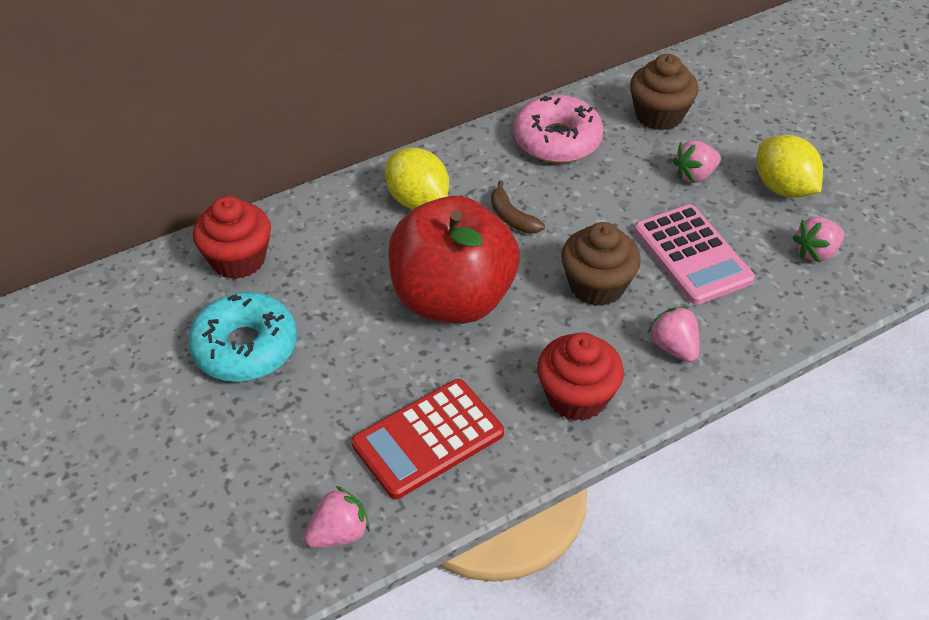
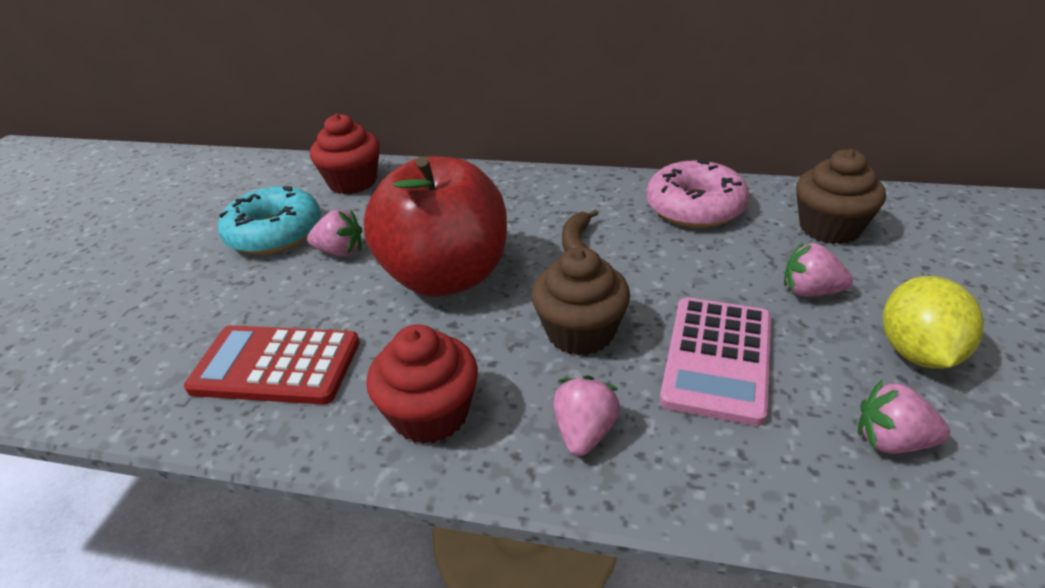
camera: 45 degrees right, 10 degrees down
(339, 533) = (121, 391): pink strawberry -> pink strawberry (340, 251)
(418, 201) = (519, 200): yellow lemon -> none

